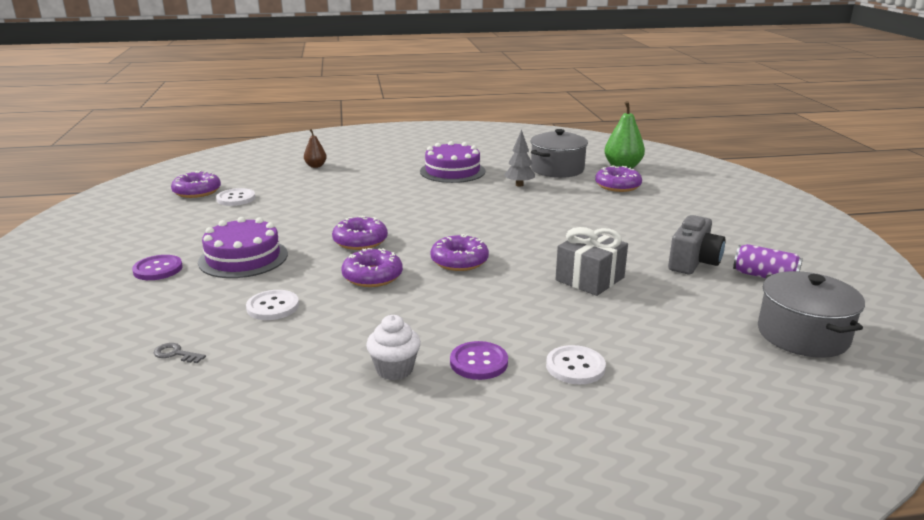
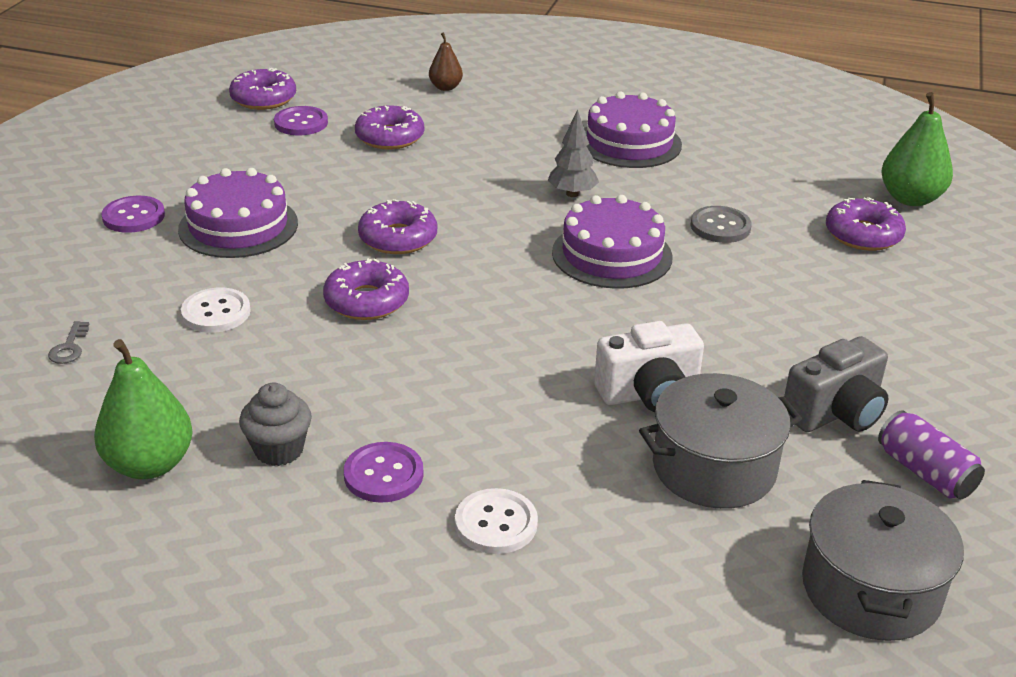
camera: 25 degrees right, 10 degrees up
(176, 354) = (69, 347): grey key -> grey key turned 135 degrees counterclockwise
(236, 198) = (301, 123): white button -> purple button
(307, 405) = (149, 464): none -> green pear
(394, 369) = (279, 450): white cupcake -> grey cupcake
(459, 261) = (497, 309): purple donut -> purple donut (390, 137)
(498, 221) = (612, 254): none -> purple cake
(519, 185) = (706, 194): grey tree -> grey tree (572, 194)
(542, 197) = (720, 226): none -> grey button
(557, 169) = (795, 177): grey pot -> grey pot (714, 468)
(590, 279) = (649, 394): grey gift -> white camera

